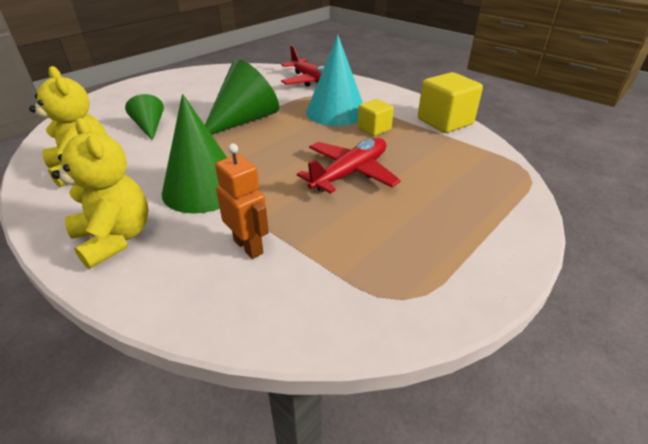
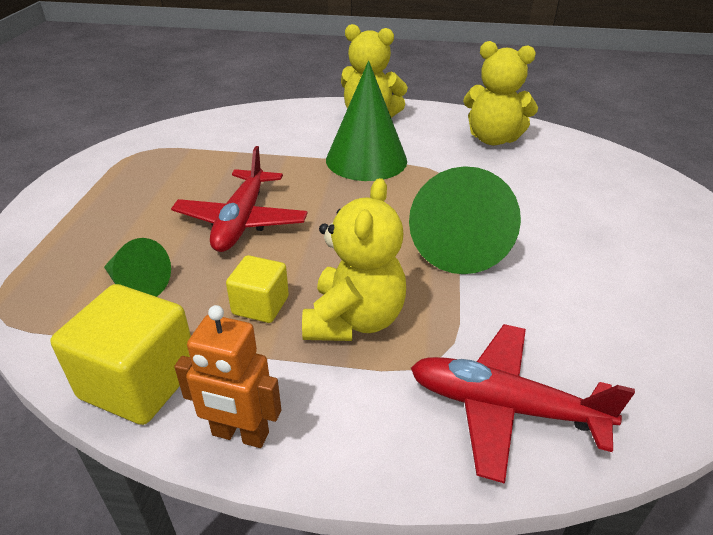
camera: 145 degrees right, 0 degrees up
(150, 127) = (537, 190): green cone -> green cone (137, 285)
(249, 246) = (273, 141): orange robot -> orange robot (240, 434)
(336, 112) = (354, 320): turquoise cone -> yellow teddy bear

